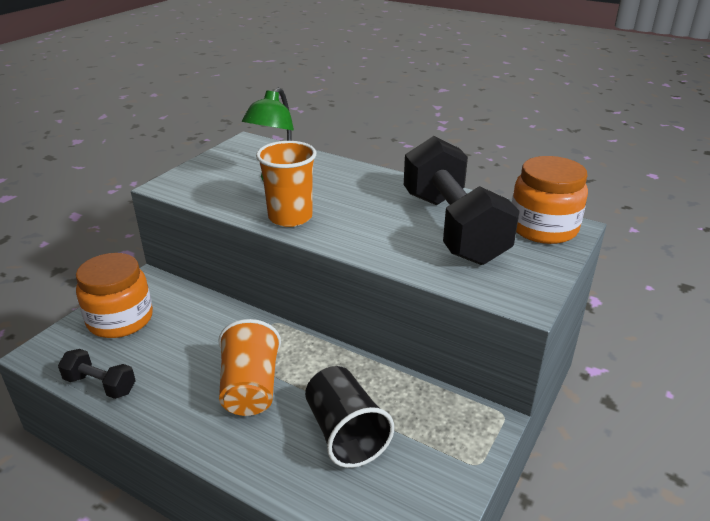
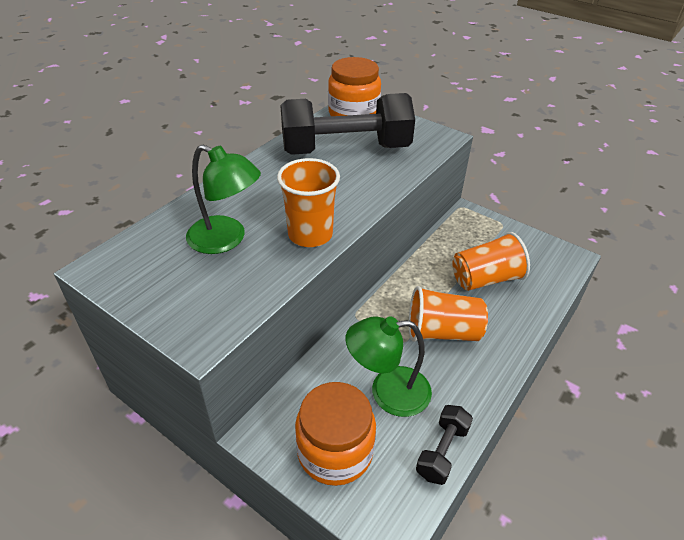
camera: 85 degrees left, 10 degrees up
(174, 348) = (388, 392): none -> green lamp
(345, 433) = (485, 279): black cup -> orange cup

